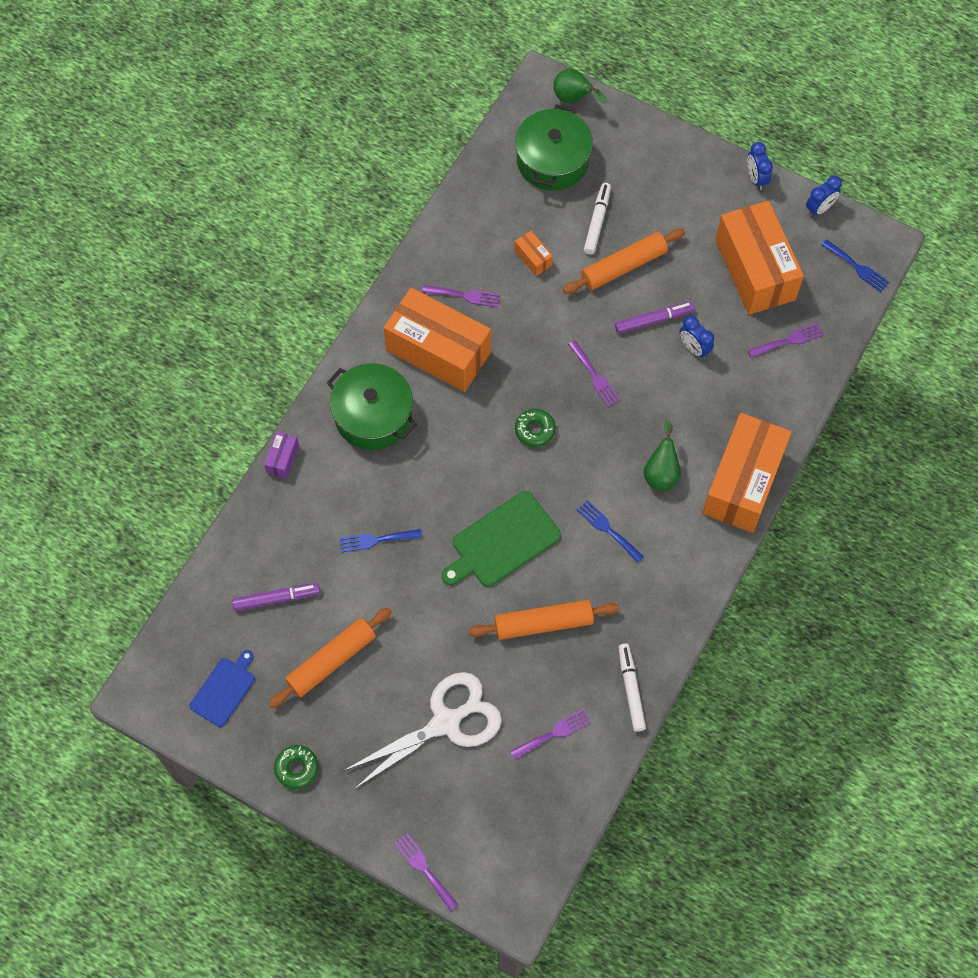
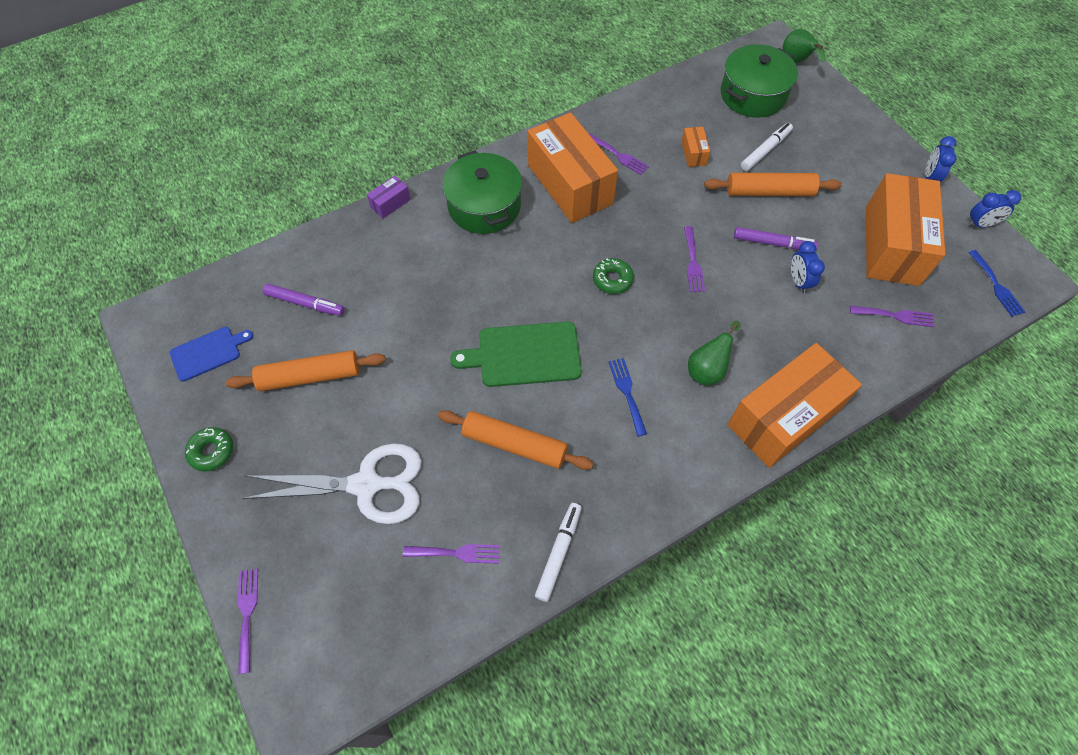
camera: 30 degrees right, 5 degrees down
(376, 540) = (418, 299): blue fork -> none

